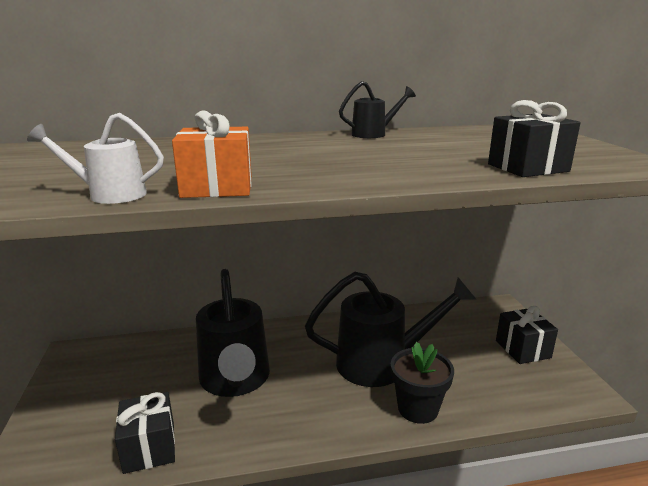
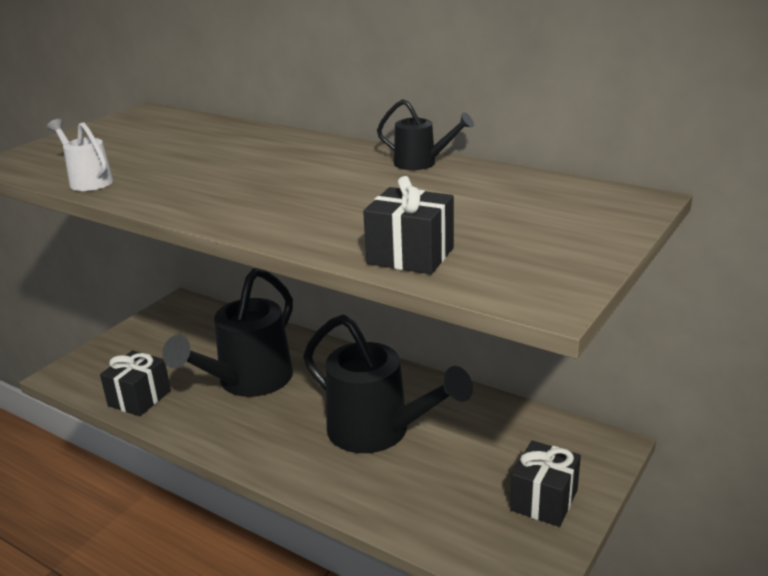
camera: 45 degrees right, 5 degrees up
(217, 187) = (148, 195): orange gift -> none
(418, 409) = (343, 485): black flower pot -> none

